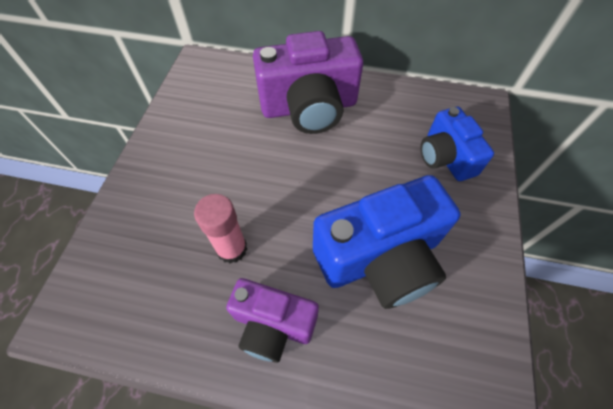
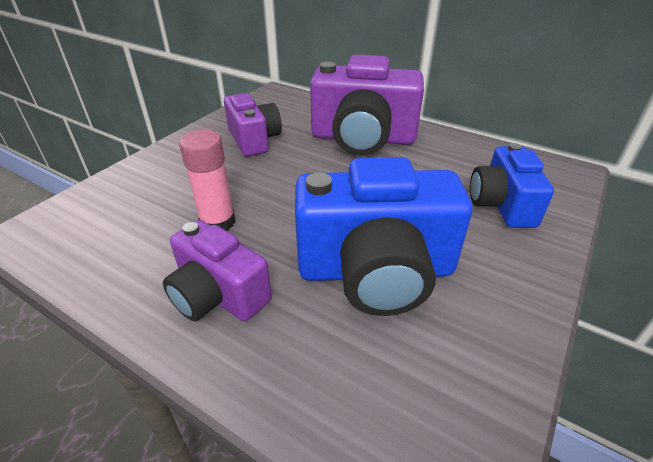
camera: 20 degrees right, 20 degrees down
(211, 136) = (254, 140): none -> purple camera

